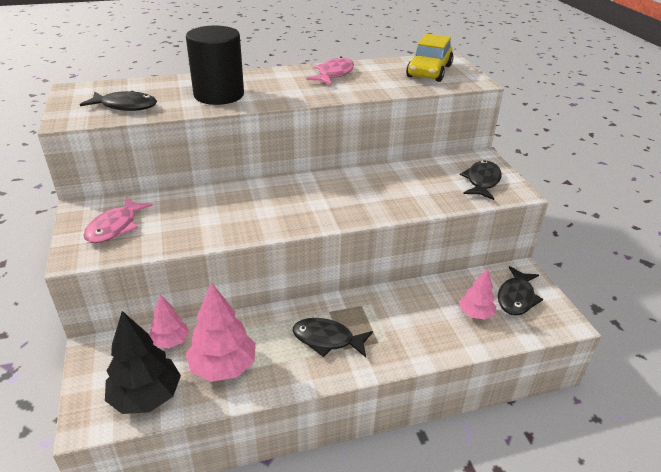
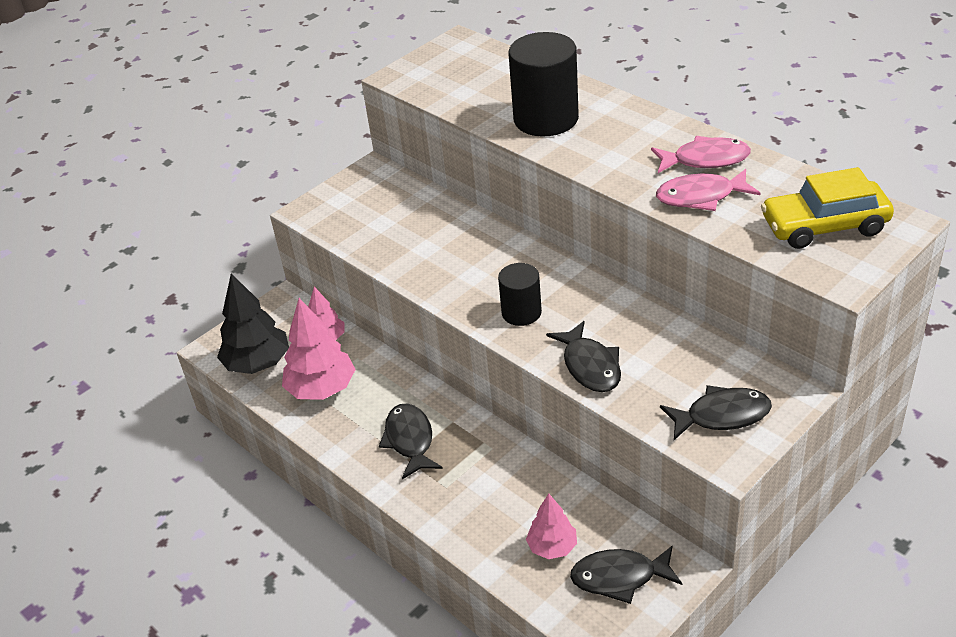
camera: 65 degrees right, 5 degrees up
(115, 227) = (362, 204): pink fish -> pink fish (701, 197)
(125, 106) = (457, 86): black fish -> black fish (590, 366)
(326, 207) = (521, 312): none -> black cylinder

